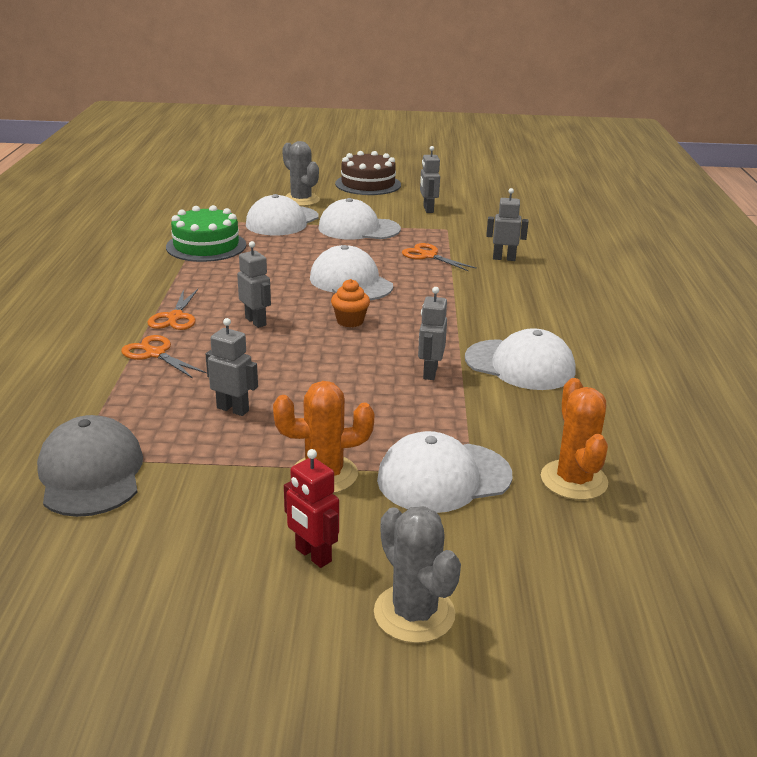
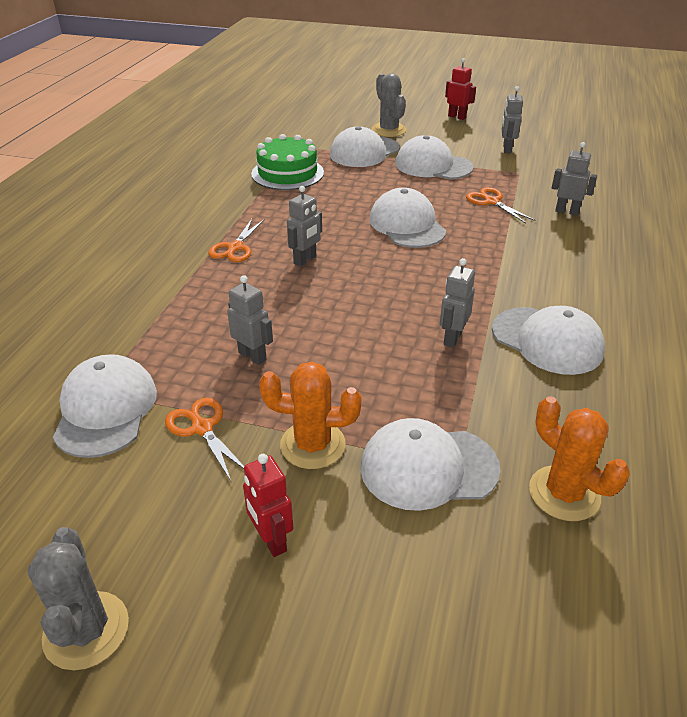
camera: 15 degrees right, 10 degrees up
(91, 473) = (105, 410): grey cap -> white cap
(155, 353) = (204, 285): orange scissors -> orange scissors (201, 427)
(256, 321) = (305, 260): grey robot -> grey robot turned 60 degrees clockwise
(350, 321) = (392, 269): orange cupcake -> none
(368, 184) = (457, 117): brown cake -> red robot
(414, 613) = (347, 633): grey cactus -> grey cactus (86, 630)
(573, 480) = (564, 493): orange cactus -> orange cactus turned 45 degrees counterclockwise

